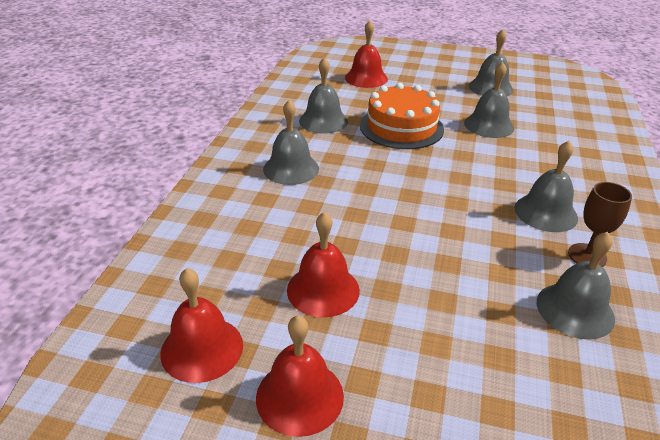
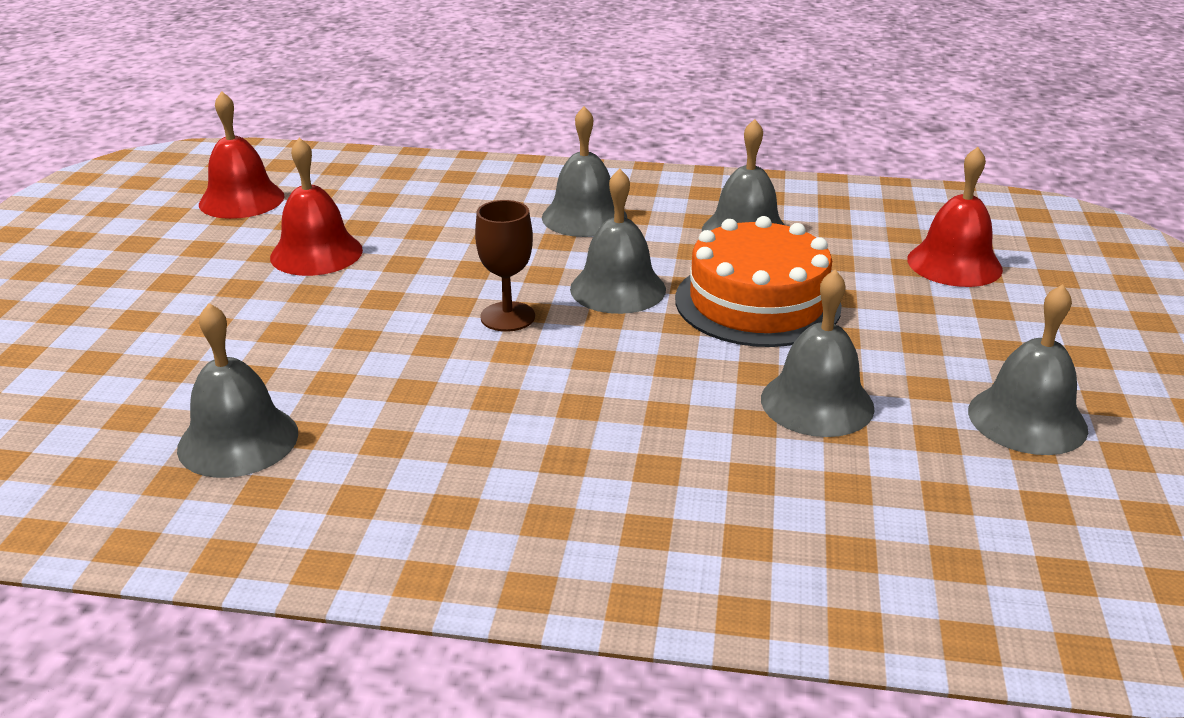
camera: 85 degrees right, 5 degrees down
(299, 396) = (162, 250): red bell -> none
(545, 212) = (491, 442): grey bell -> grey bell (618, 289)
(587, 256) = (363, 473): brown goblet -> brown goblet (507, 317)

